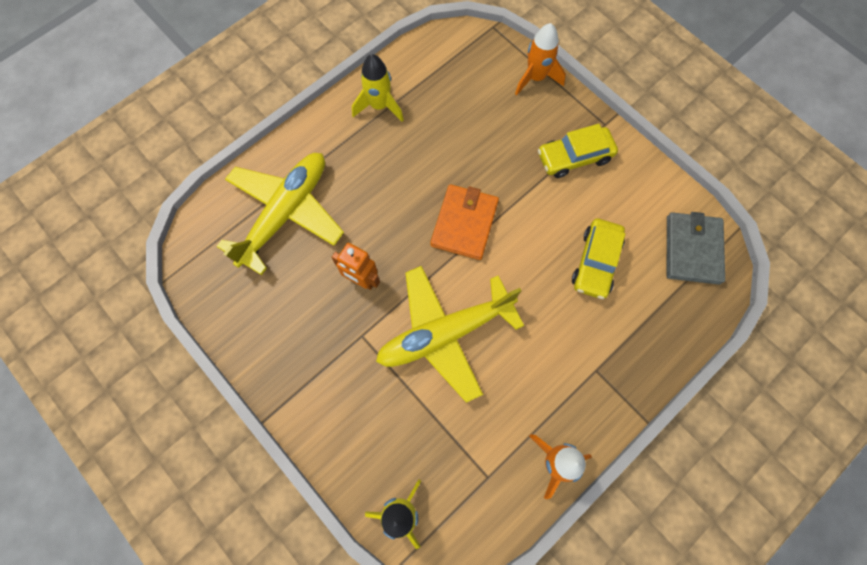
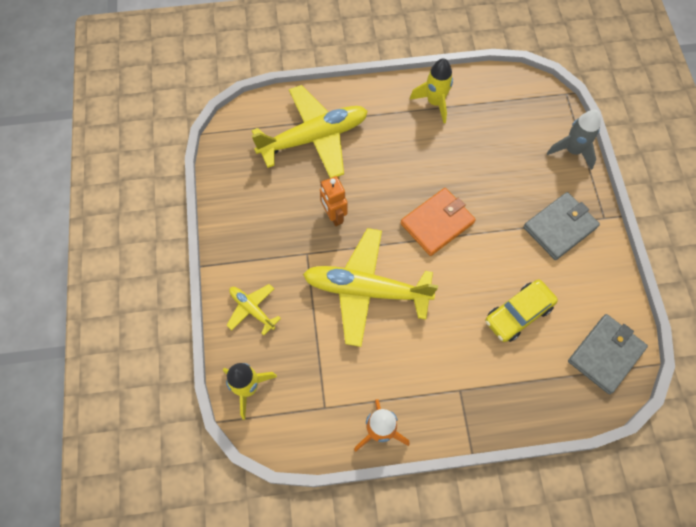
camera: 35 degrees right, 5 degrees down
(347, 430) = (252, 309): none -> yellow plane
(536, 78) = (572, 151): orange rocket -> grey rocket
(574, 157) = (560, 227): yellow car -> grey wallet

